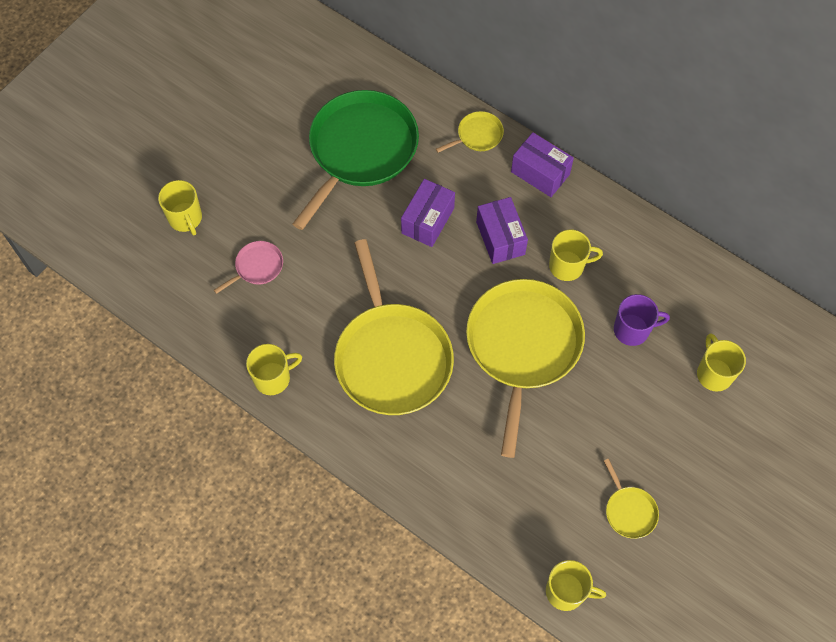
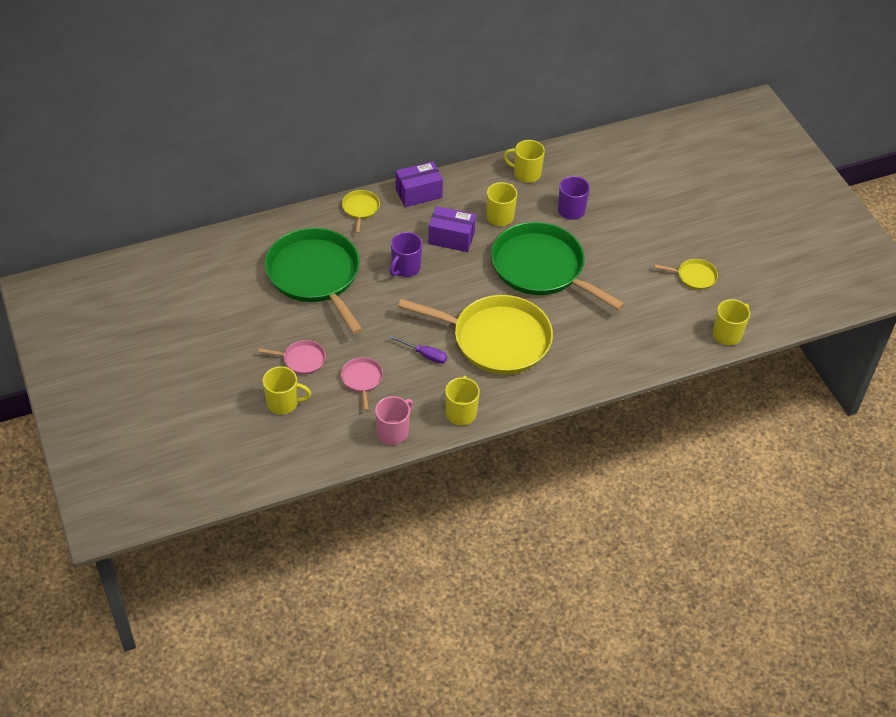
camera: 60 degrees left, 15 degrees down
(210, 331) = (393, 432): none -> pink mug
(248, 202) = (302, 359): none -> pink pan
(325, 303) = (424, 355): none -> purple screwdriver
(427, 220) = (405, 268): purple box -> purple mug
(523, 346) = (541, 268): yellow pan -> green pan
(714, 373) = (630, 189): yellow mug -> yellow mug (526, 174)

